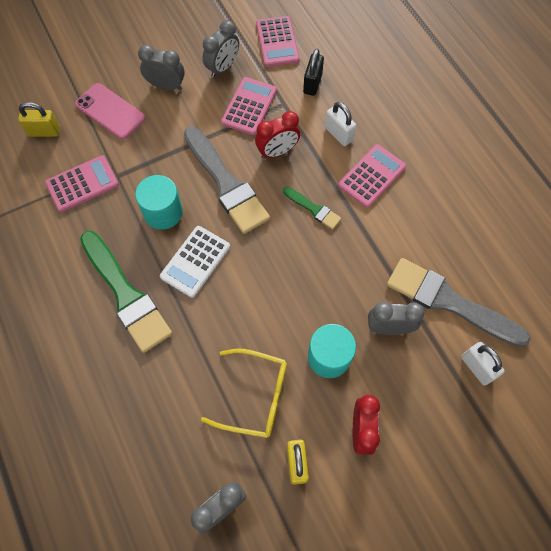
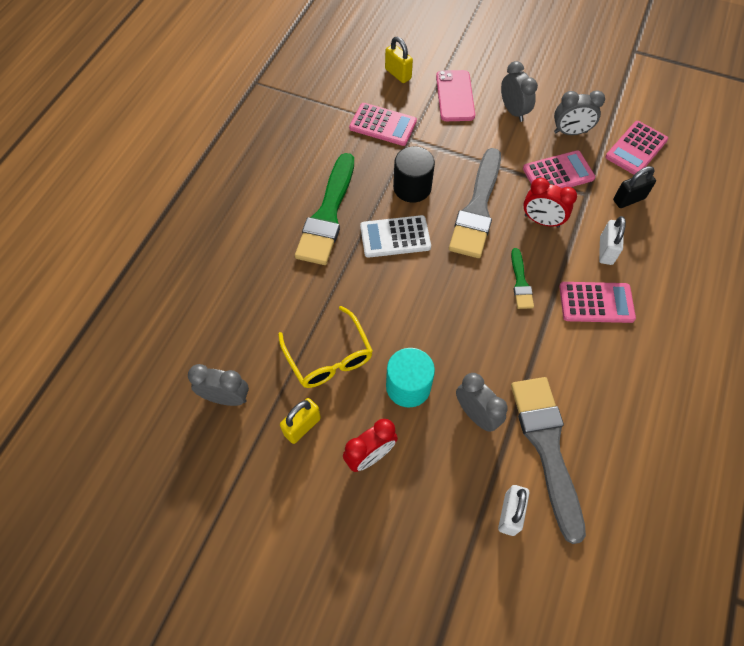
camera: 50 degrees right, 5 degrees down
(163, 212) = (412, 187): turquoise cylinder -> black cylinder

